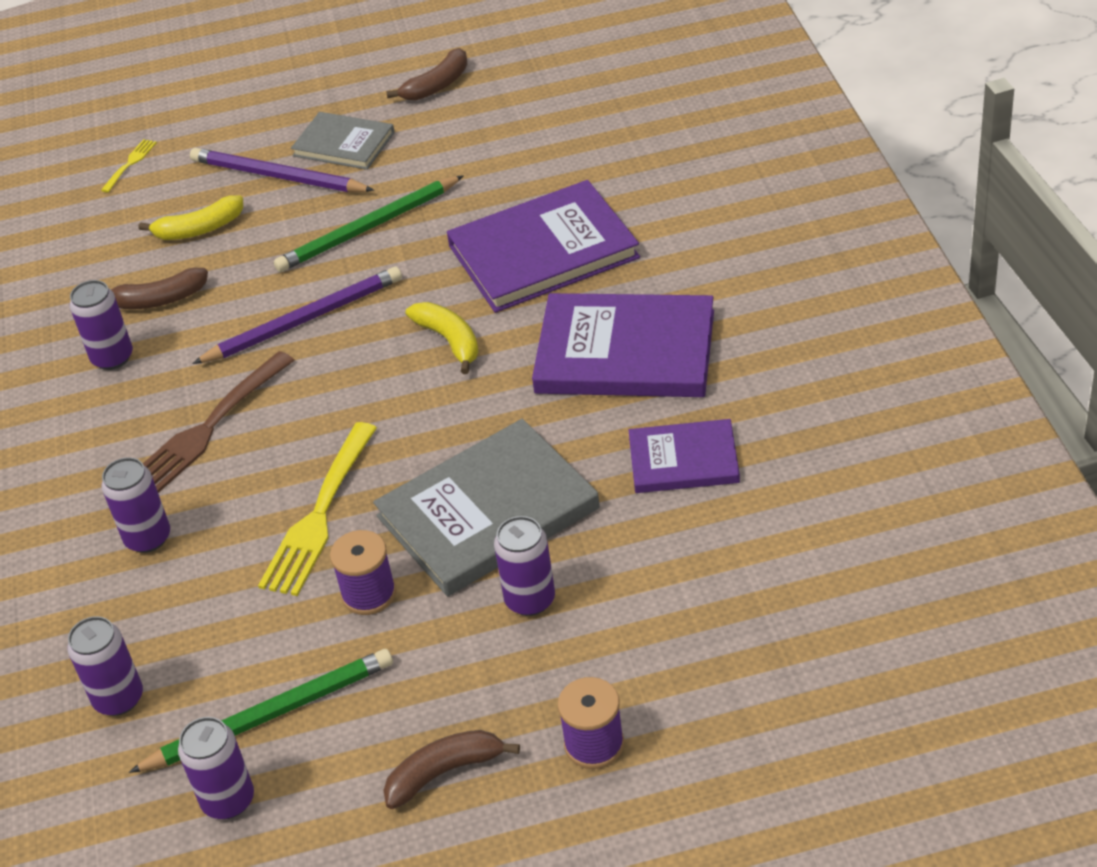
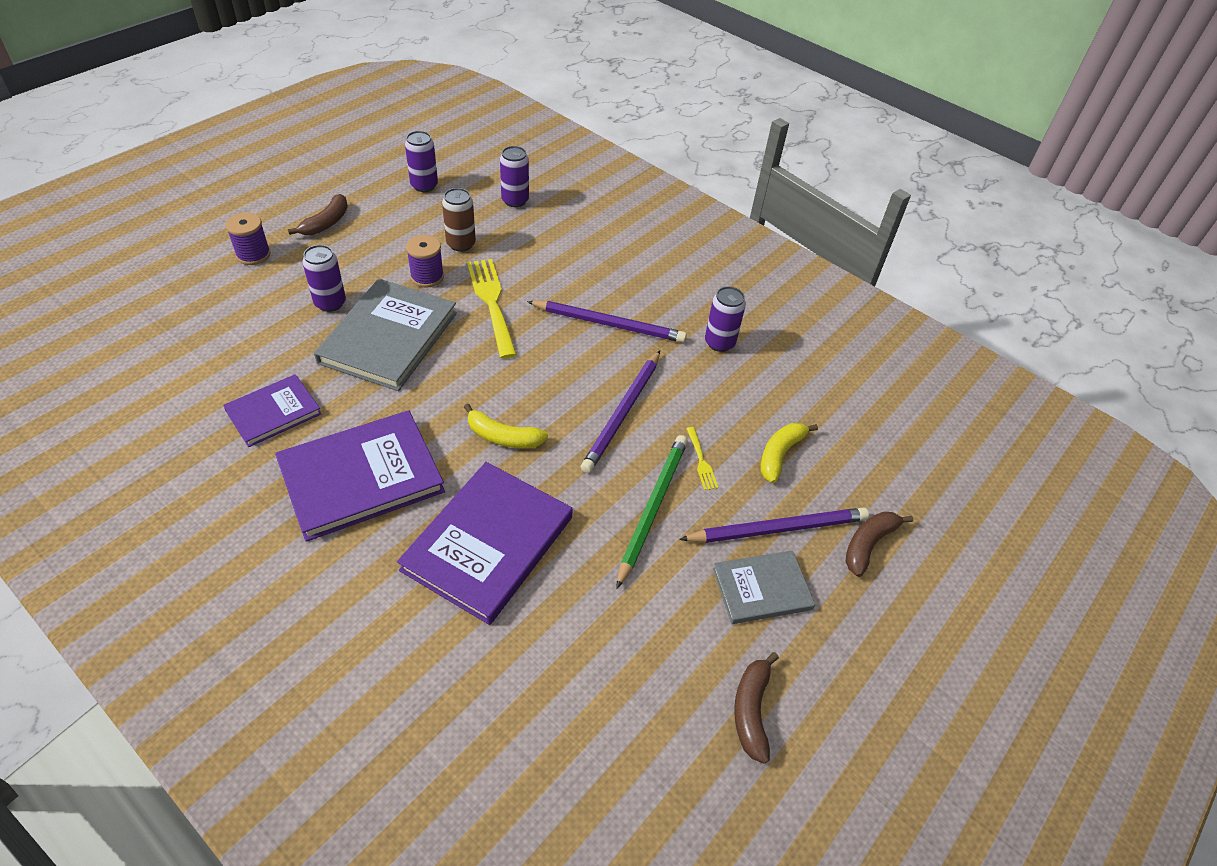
camera: 135 degrees right, 5 degrees up
(130, 164) = (907, 491): yellow fork -> yellow fork (701, 461)
(148, 538) = (578, 262): purple can -> none
(159, 300) = (739, 390): brown banana -> brown banana (868, 544)
(207, 429) = (609, 324): brown fork -> purple pencil
(270, 715) = (433, 217): green pencil -> none
(275, 638) = (461, 244): none -> brown can

